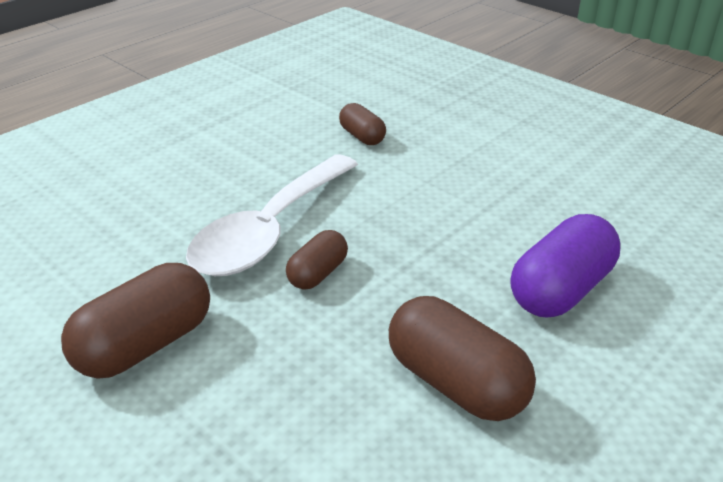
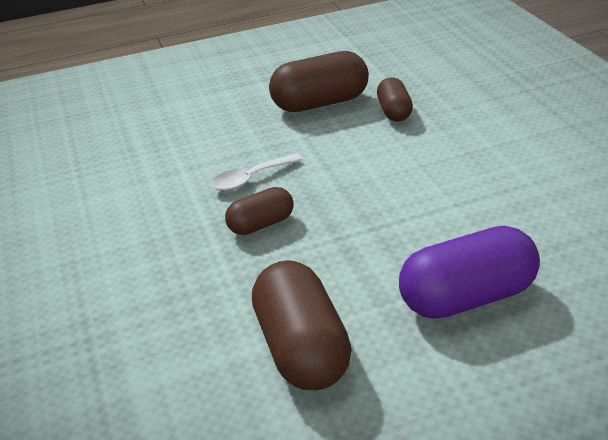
camera: 30 degrees right, 0 degrees up
(145, 345) = (94, 245): brown capsule -> brown capsule (320, 103)
(270, 230) = (250, 178): white spoon -> white spoon, size x0.44

